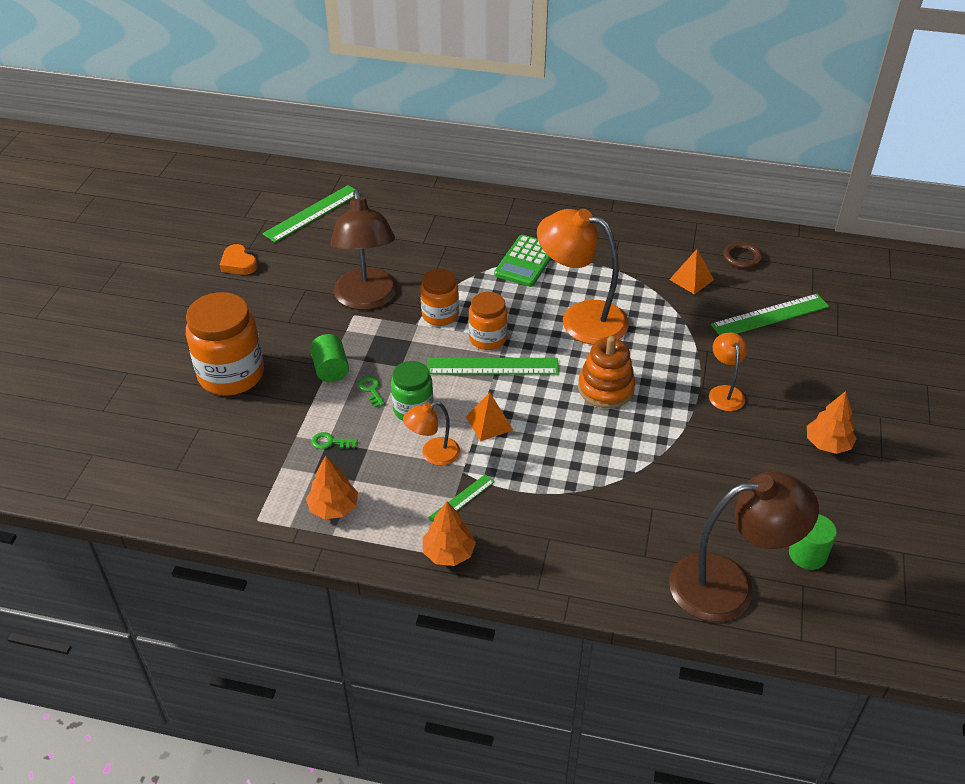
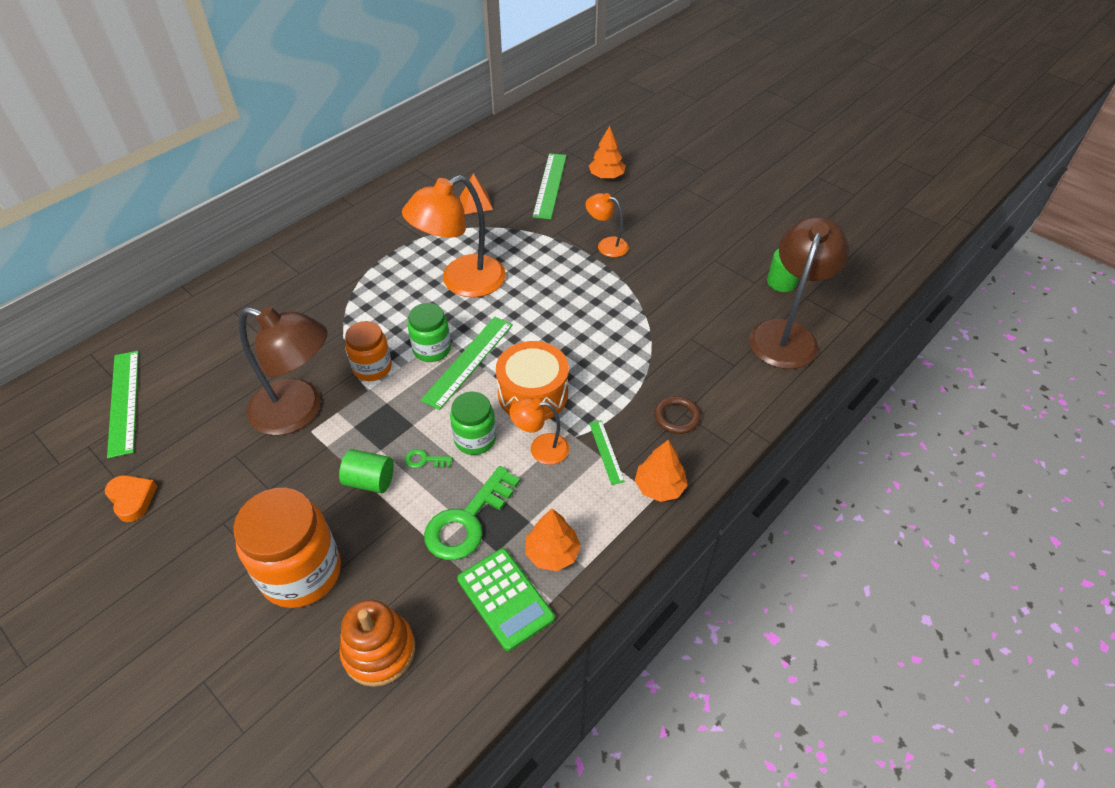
camera: 60 degrees left, 5 degrees up
(238, 264) = (132, 499): orange heart -> orange heart turned 120 degrees counterclockwise
(330, 442) = (467, 521): green key -> green key, size x2.36
(433, 454) = (540, 449): orange lamp -> orange lamp turned 90 degrees clockwise
(487, 338) = (432, 349): orange jar -> green jar
(489, 423) = (533, 394): orange pyramid -> orange drum
(526, 262) = (361, 282): green calculator -> green calculator (505, 598)
(606, 388) = (551, 305): orange stacking toy -> orange stacking toy (379, 651)
(742, 258) = (478, 168): brown ring -> brown ring (676, 417)
(827, 444) = (691, 223): orange tree -> orange tree (606, 176)

